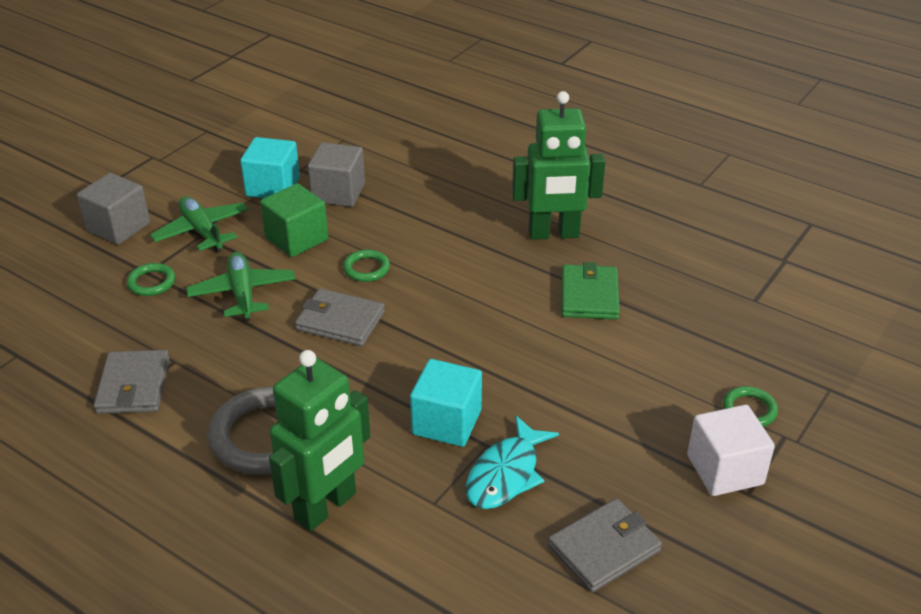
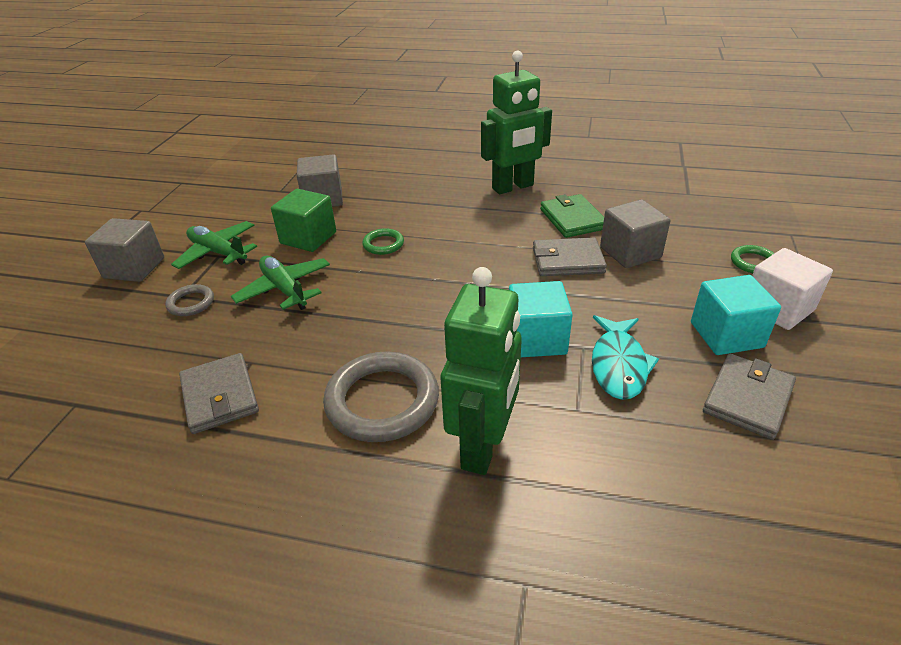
camera: 20 degrees left, 0 degrees up
(151, 282) = (191, 303): green ring -> grey ring
(273, 187) = (264, 207): turquoise cube -> turquoise cube (726, 335)
(340, 321) = (387, 287): grey wallet -> grey wallet (567, 260)
(620, 356) = (630, 252): none -> grey cube

